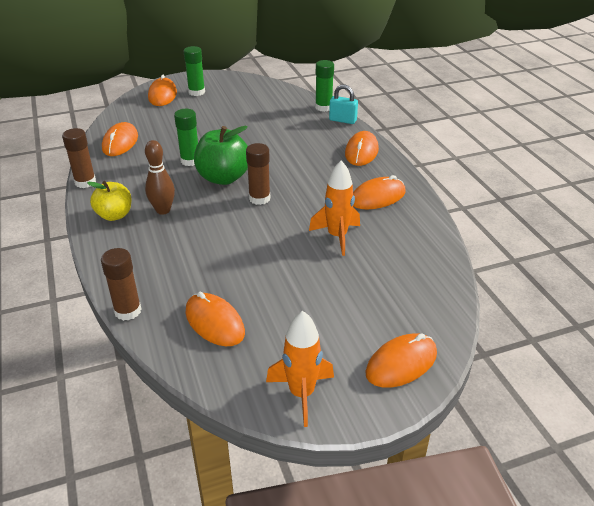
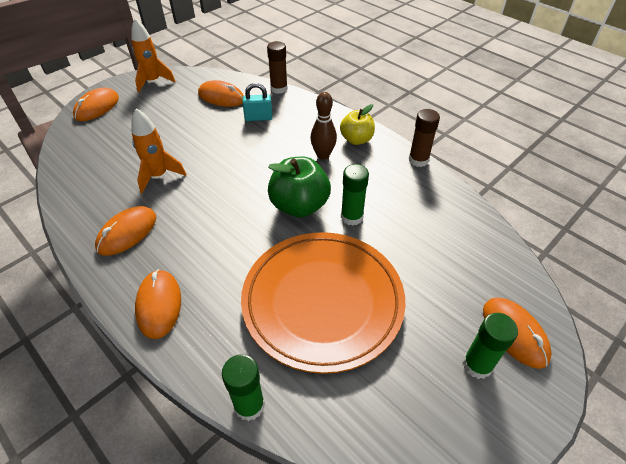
camera: 155 degrees right, 10 degrees up
(120, 142) = (450, 217): orange mouse -> none
(254, 128) = (322, 301): none -> orange plate
(259, 198) = (247, 193): brown glue stick -> none
(342, 120) = (205, 375): turquoise padlock -> turquoise padlock (258, 118)

